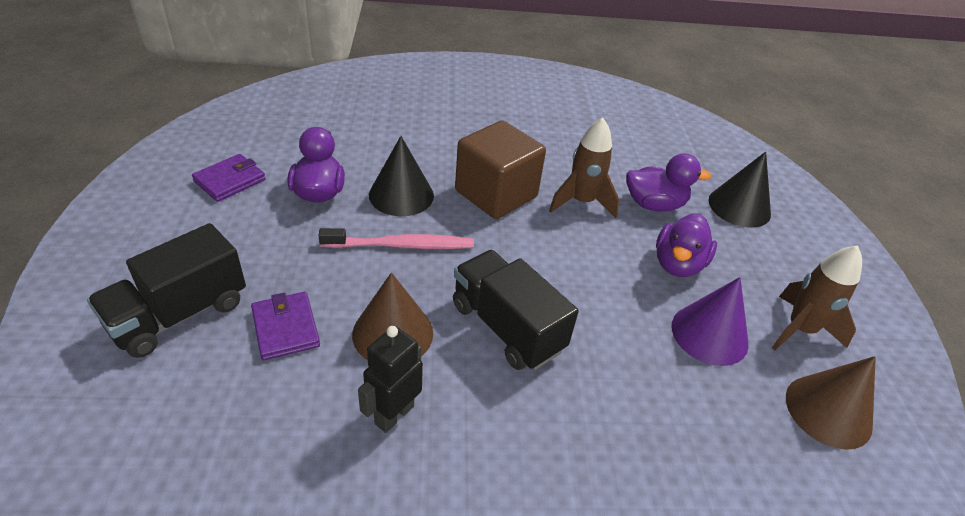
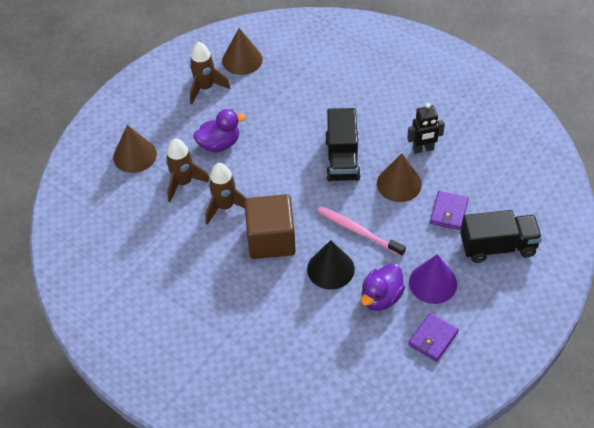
camera: 135 degrees left, 10 degrees up
(230, 180) = (433, 338): purple wallet -> purple wallet turned 45 degrees counterclockwise
(654, 205) = (183, 183): purple duck -> brown rocket
(709, 334) = (250, 108): purple cone -> purple cone (433, 283)
(739, 207) = (135, 155): black cone -> brown cone

